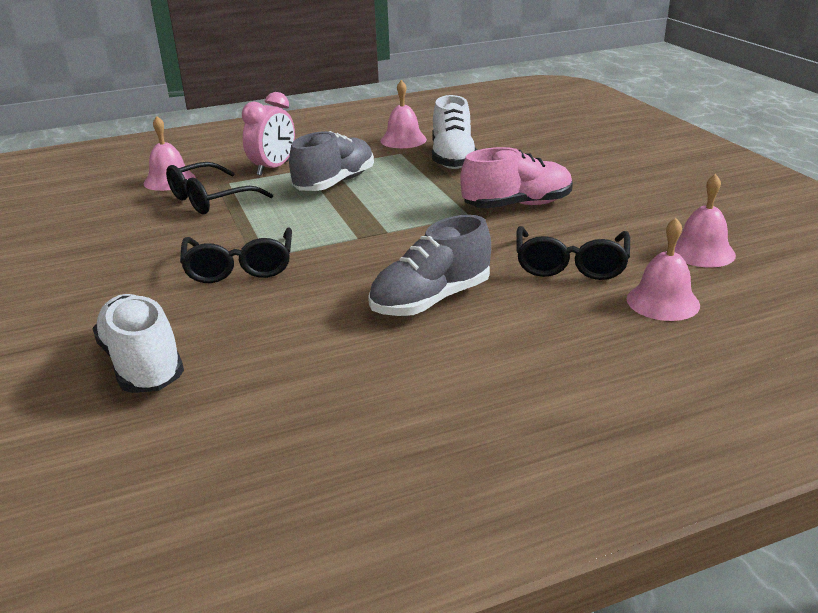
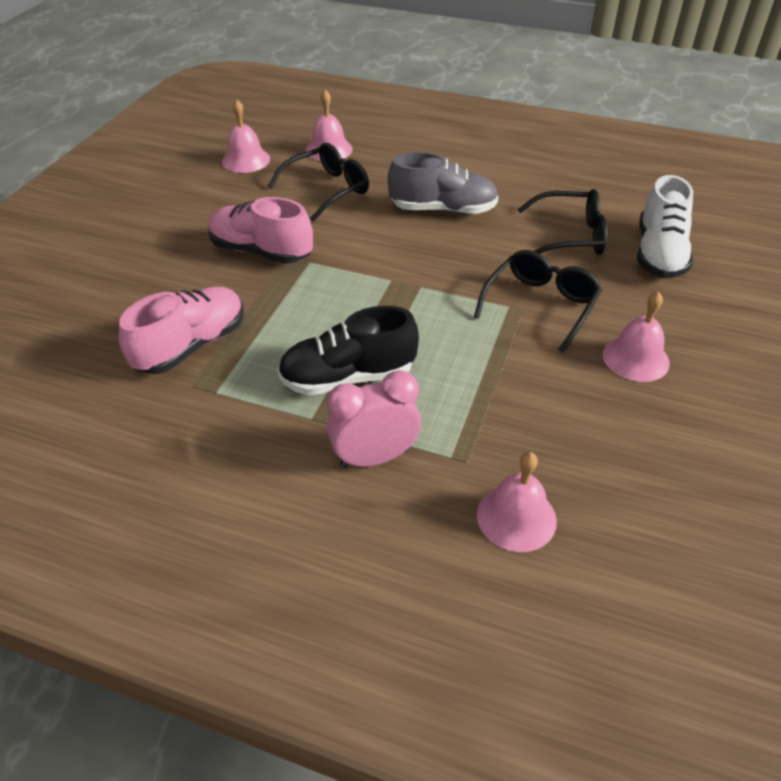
camera: 140 degrees left, 15 degrees up
(210, 200) = (497, 430): black glasses -> black glasses (570, 236)
(335, 183) = (348, 377): grey shoe -> black shoe
(403, 140) = (169, 421): pink bell -> pink bell (635, 358)
(452, 158) = (191, 346): white shoe -> pink shoe

